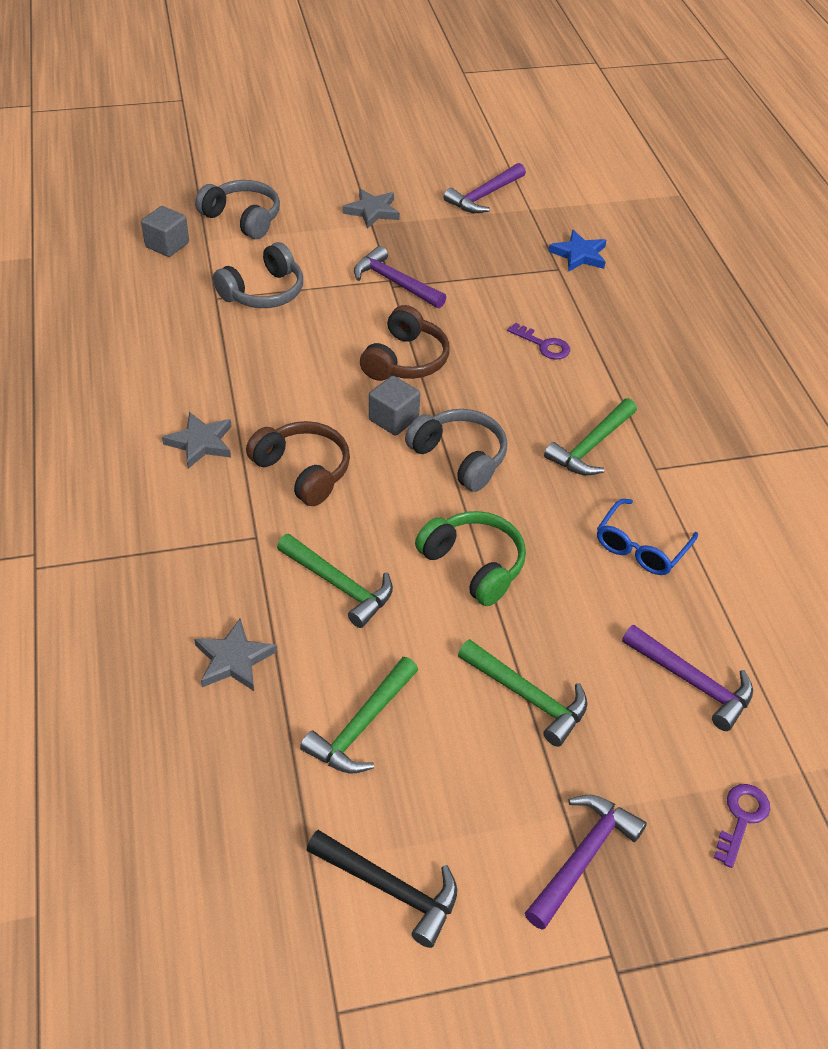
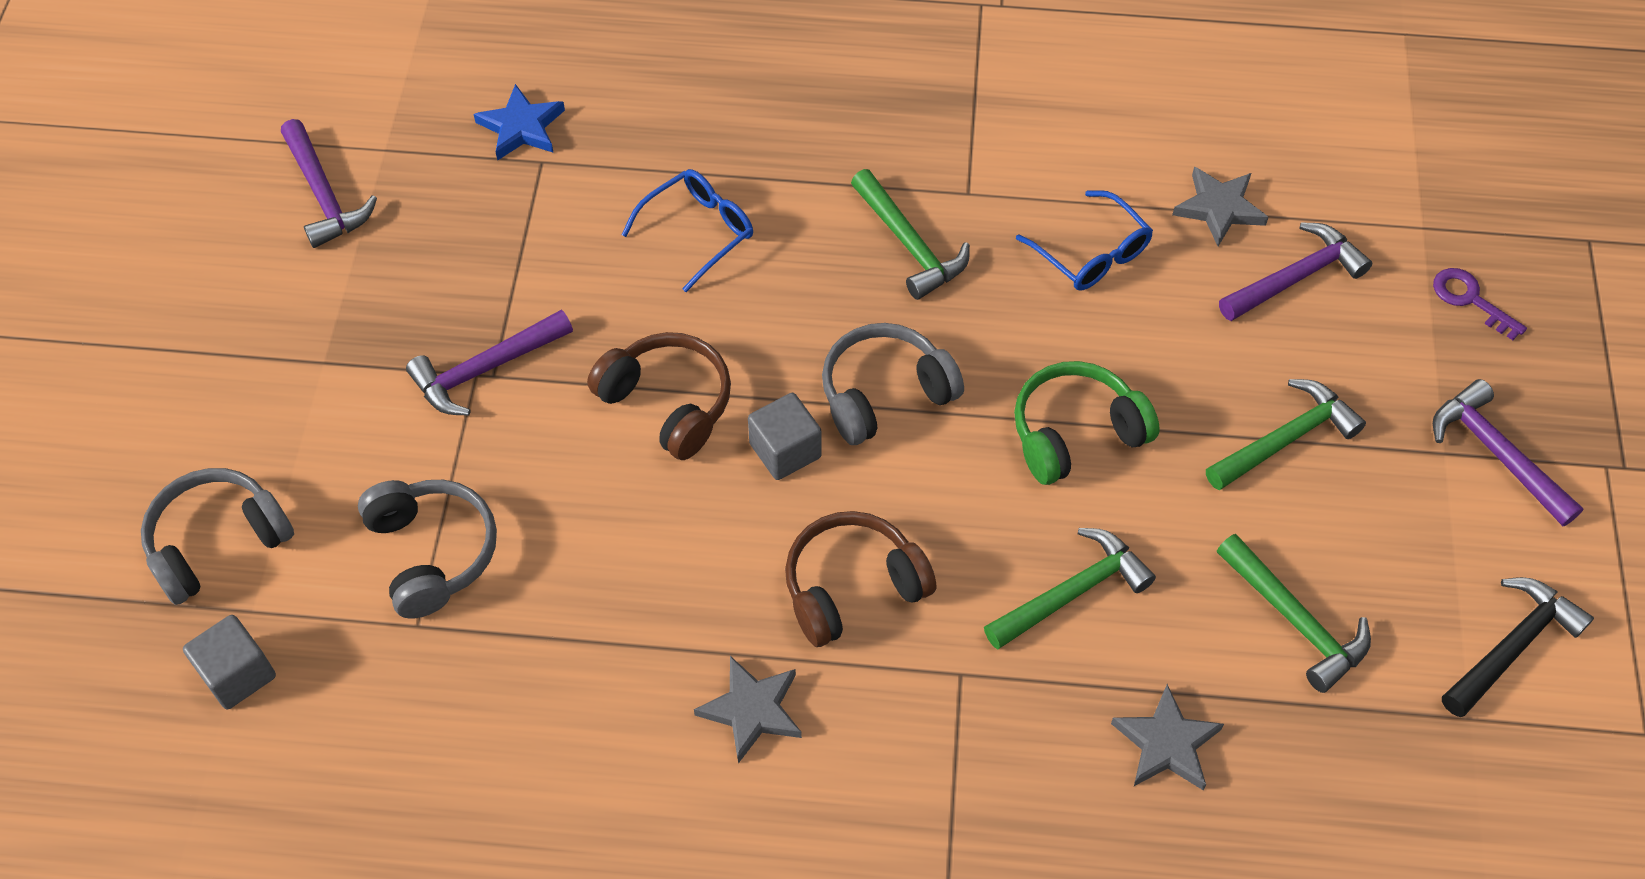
camera: 70 degrees left, 10 degrees up
(372, 211) = (290, 352): grey star -> grey star (1219, 208)
(543, 345) = (698, 232): purple key -> blue glasses

